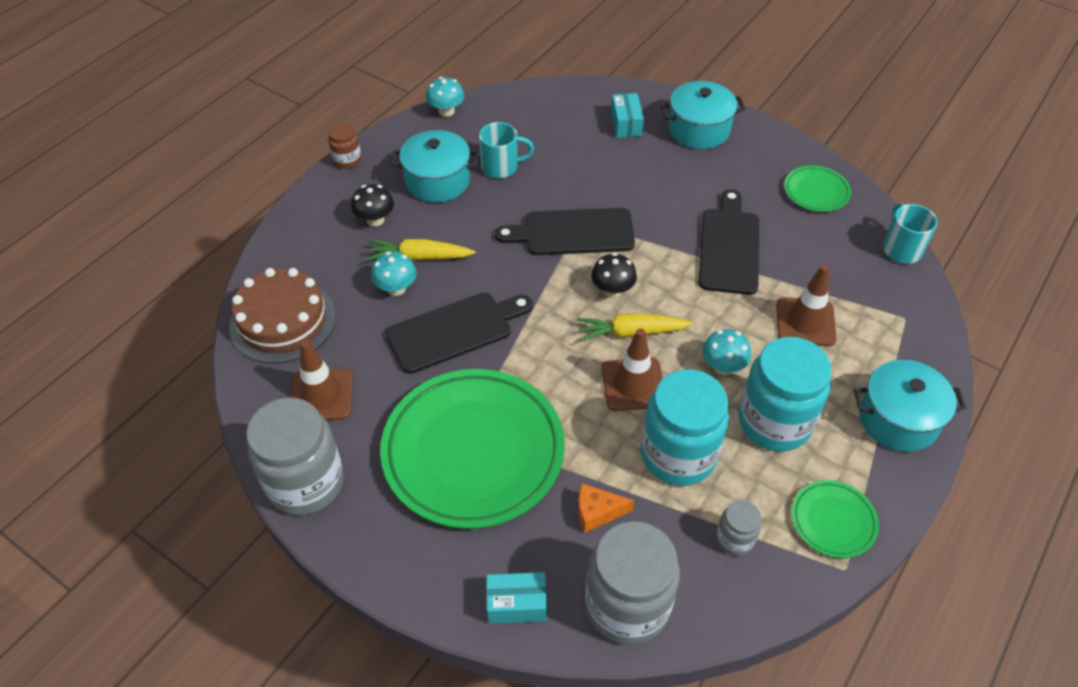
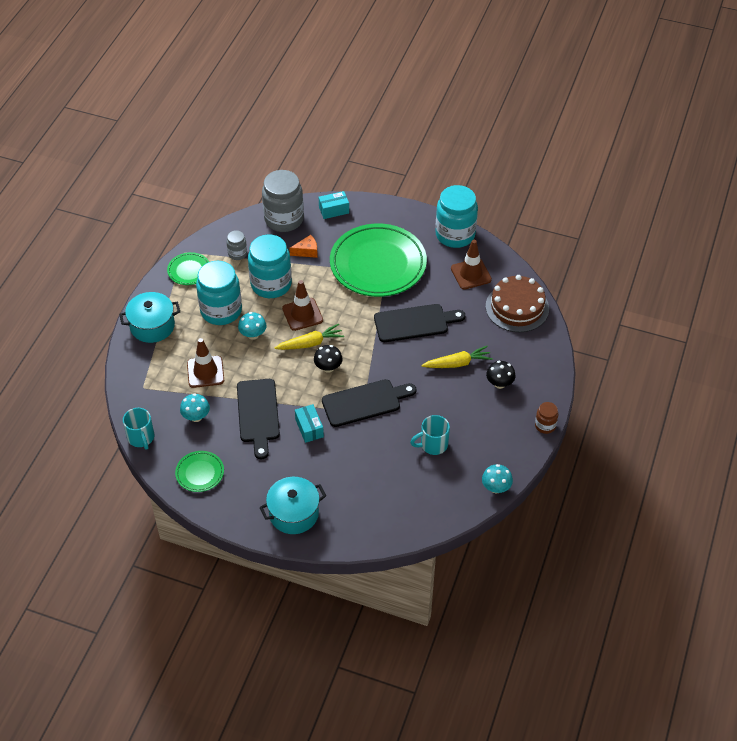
camera: 165 degrees right, 0 degrees up
(305, 483) = (455, 235): grey jar -> turquoise jar
(396, 288) = (461, 340): turquoise mushroom -> turquoise mushroom (196, 416)
(437, 181) = (472, 422): turquoise pot -> none
(454, 330) = (414, 323): black cutting board -> black cutting board turned 150 degrees counterclockwise
(626, 124) = (352, 506): turquoise box -> turquoise box (309, 428)

